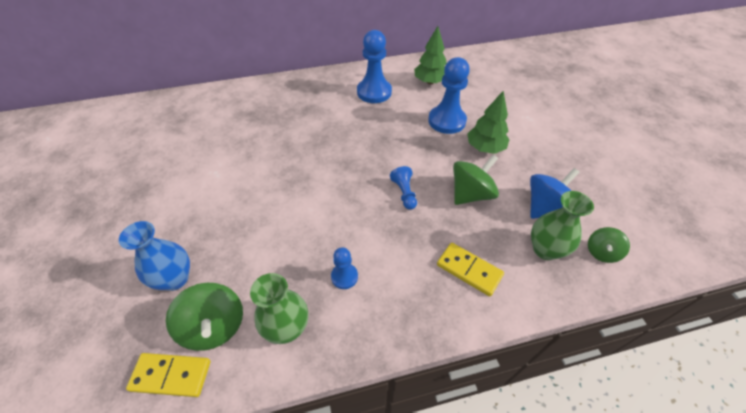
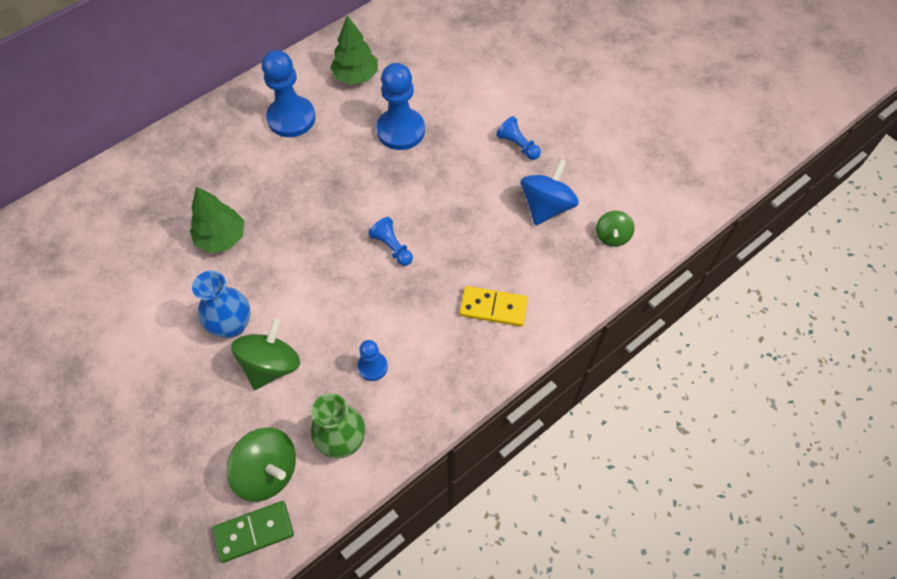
camera: 25 degrees left, 10 degrees up
(171, 375) = (254, 532): yellow domino -> green domino
(175, 279) = (192, 446): blue vase -> blue vase (232, 325)
(470, 194) = (464, 220): green spinning top -> green spinning top (271, 365)
(485, 148) = (458, 153): green tree -> green tree (221, 238)
(535, 157) = (518, 145): none -> blue pawn
(545, 249) = (559, 255): green vase -> none

